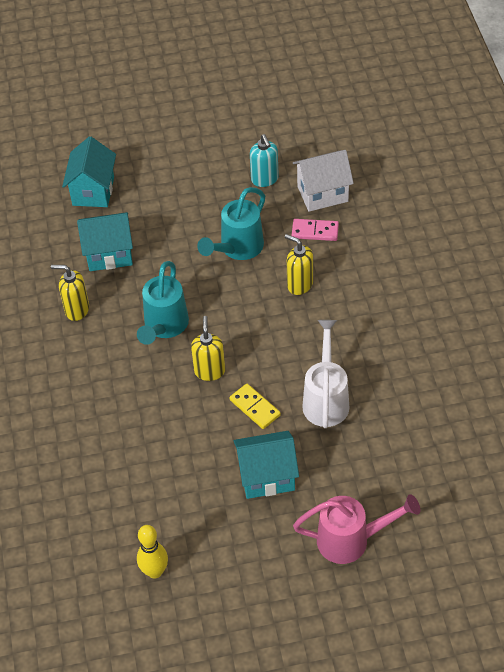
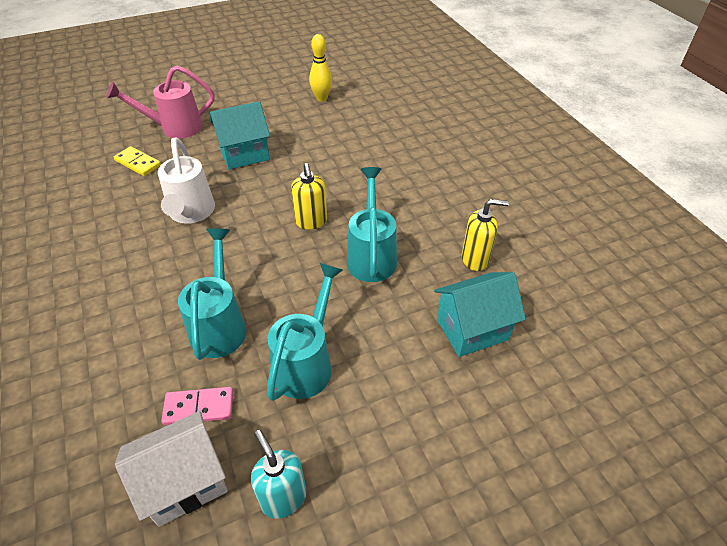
camera: 165 degrees right, 5 degrees down
(93, 191) = (546, 426): turquoise house -> none
(254, 407) = (261, 198): yellow domino -> yellow domino (138, 163)
(299, 284) = (220, 325): yellow soap dispenser -> turquoise watering can

